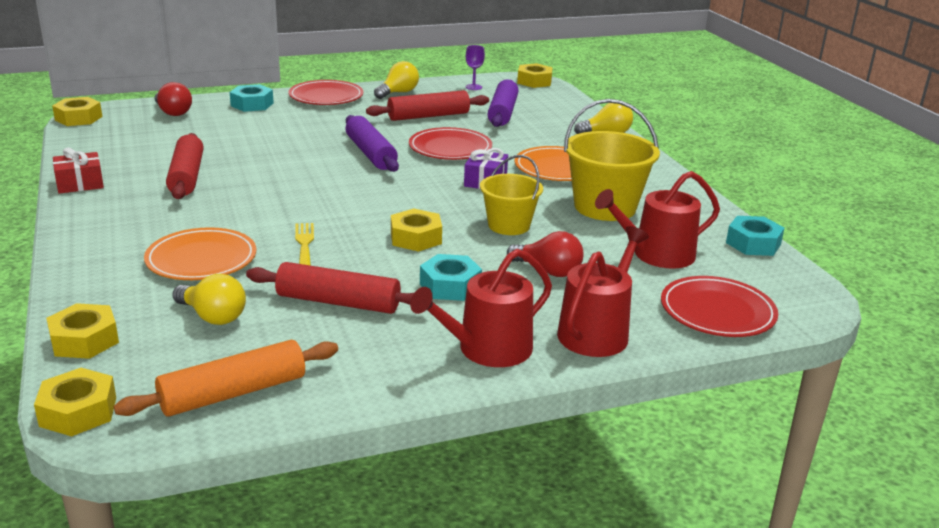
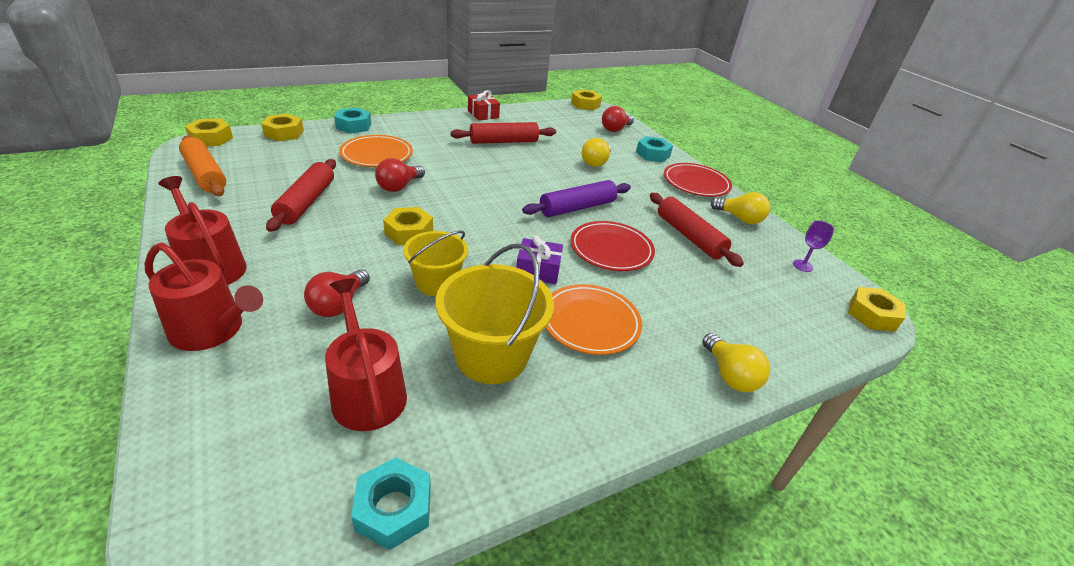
camera: 80 degrees right, 10 degrees up
(213, 316) = (299, 163): yellow light bulb -> yellow light bulb (595, 162)
(304, 243) = (399, 186): yellow fork -> red light bulb
(450, 286) = (320, 249): turquoise nut -> turquoise nut (354, 126)
(502, 112) = (738, 285): purple rolling pin -> none
(717, 312) = (216, 434): red plate -> none

